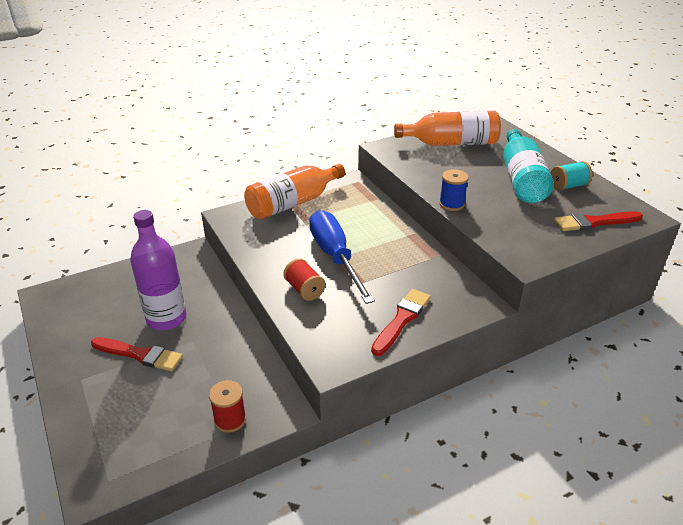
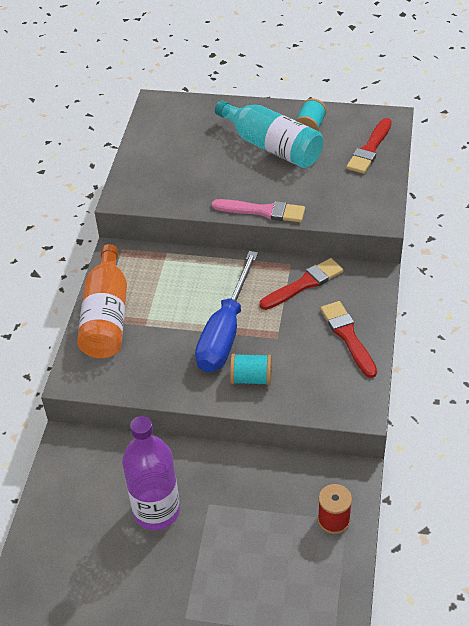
camera: 50 degrees left, 10 degrees up
(140, 355) = (192, 555): red brush -> red brush (304, 284)
(304, 290) = (251, 378): red spool -> turquoise spool
(335, 257) = (225, 332): blue screwdriver -> blue screwdriver turned 90 degrees counterclockwise
(451, 143) = (167, 150): orange bottle -> none
(451, 204) = (263, 211): blue spool -> pink brush

